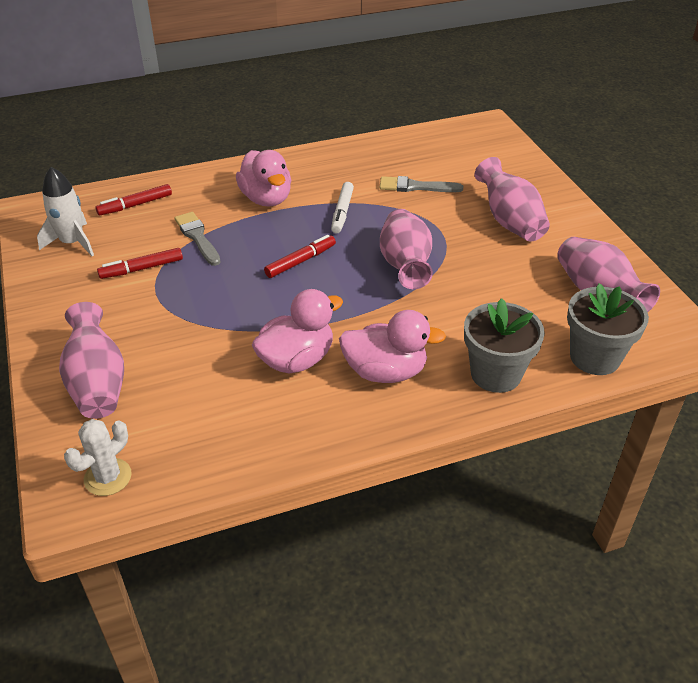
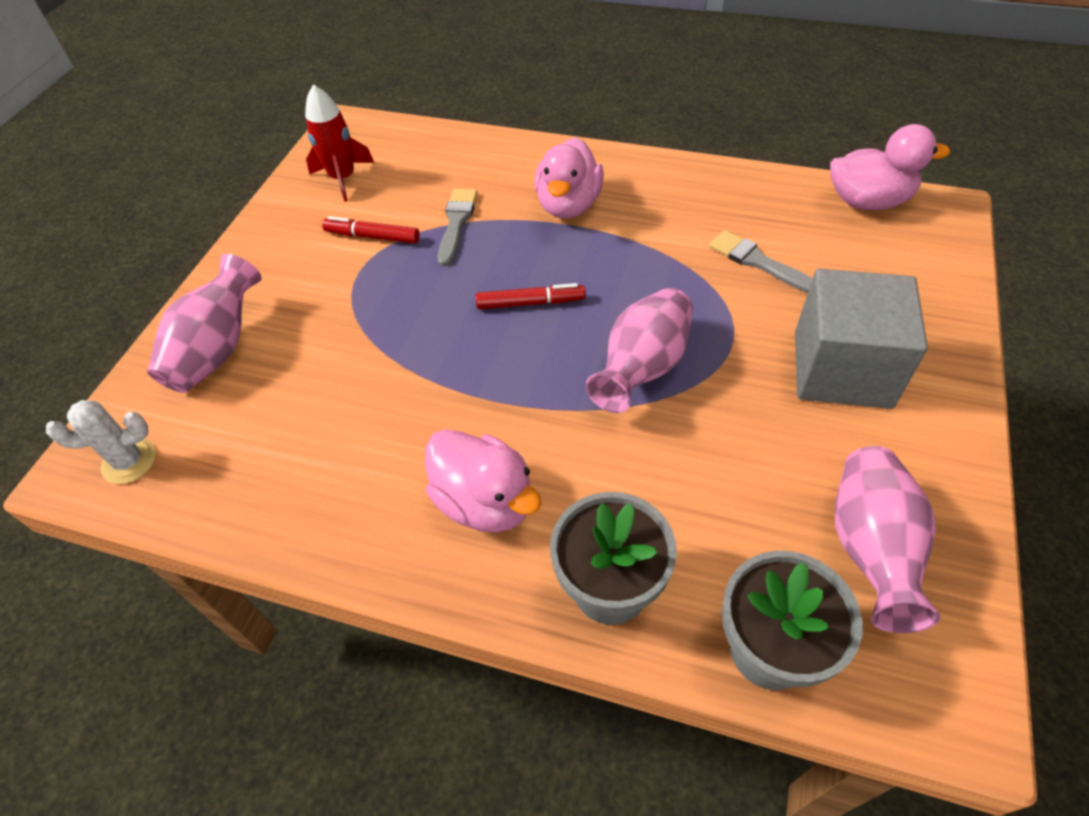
camera: 40 degrees right, 10 degrees up
(72, 243) = (343, 178): white rocket -> red rocket
(136, 205) = (435, 159): red marker -> none
(296, 360) = (410, 428): pink duck -> pink duck (868, 201)
(342, 212) = (636, 259): white marker -> none
(509, 221) = (842, 369): pink vase -> grey cube

